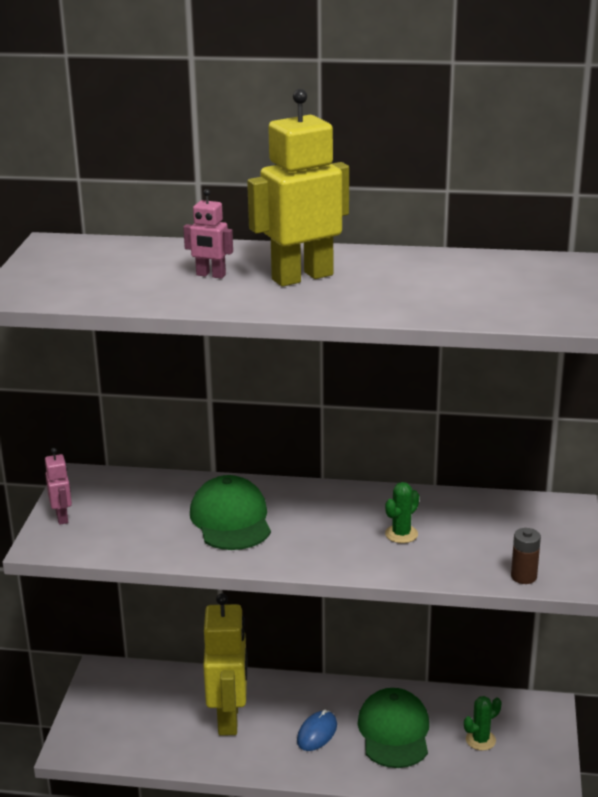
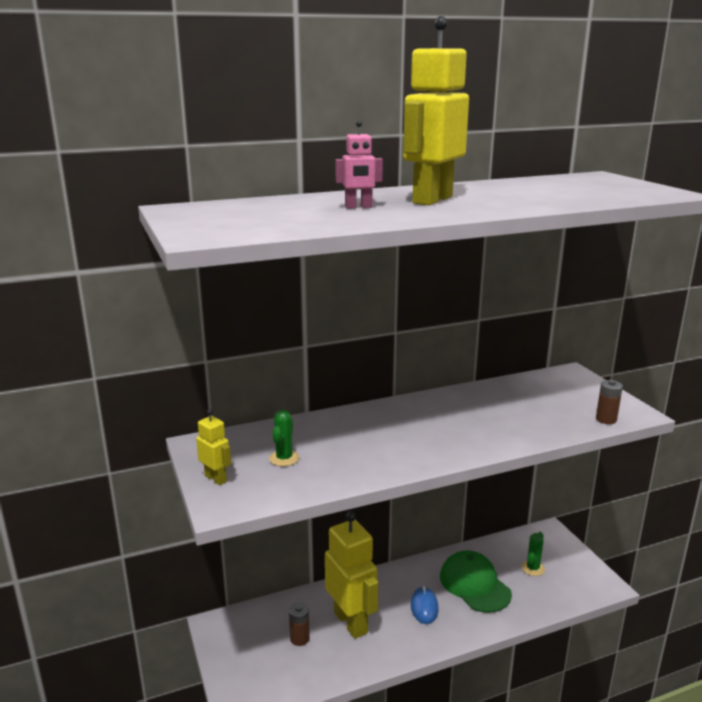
camera: 30 degrees left, 5 degrees down
(62, 517) = (216, 478): pink robot -> yellow robot
(167, 714) = (299, 638): none -> brown battery
(231, 519) = (362, 440): green cap -> none
(401, 534) = (495, 416): green cactus -> green cactus (284, 458)

